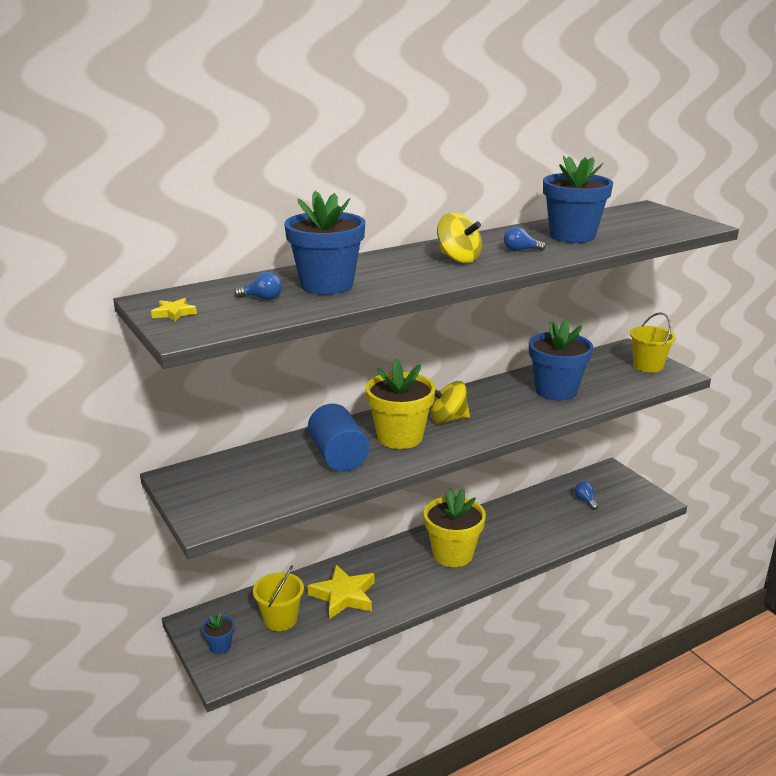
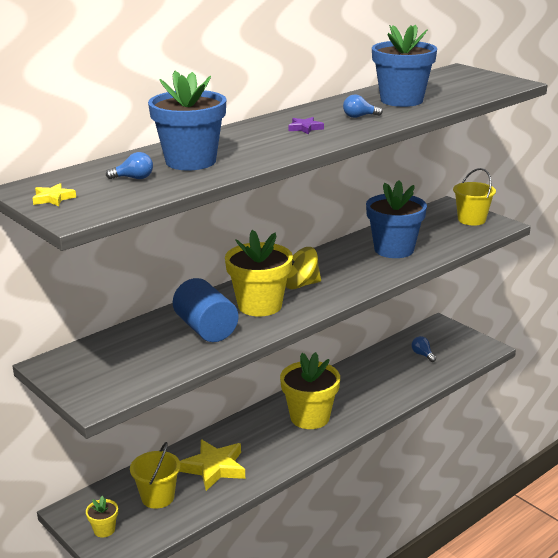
camera: 10 degrees left, 0 degrees up
(220, 646) = (104, 530): blue flower pot -> yellow flower pot
(458, 259) = (305, 128): yellow spinning top -> purple star

